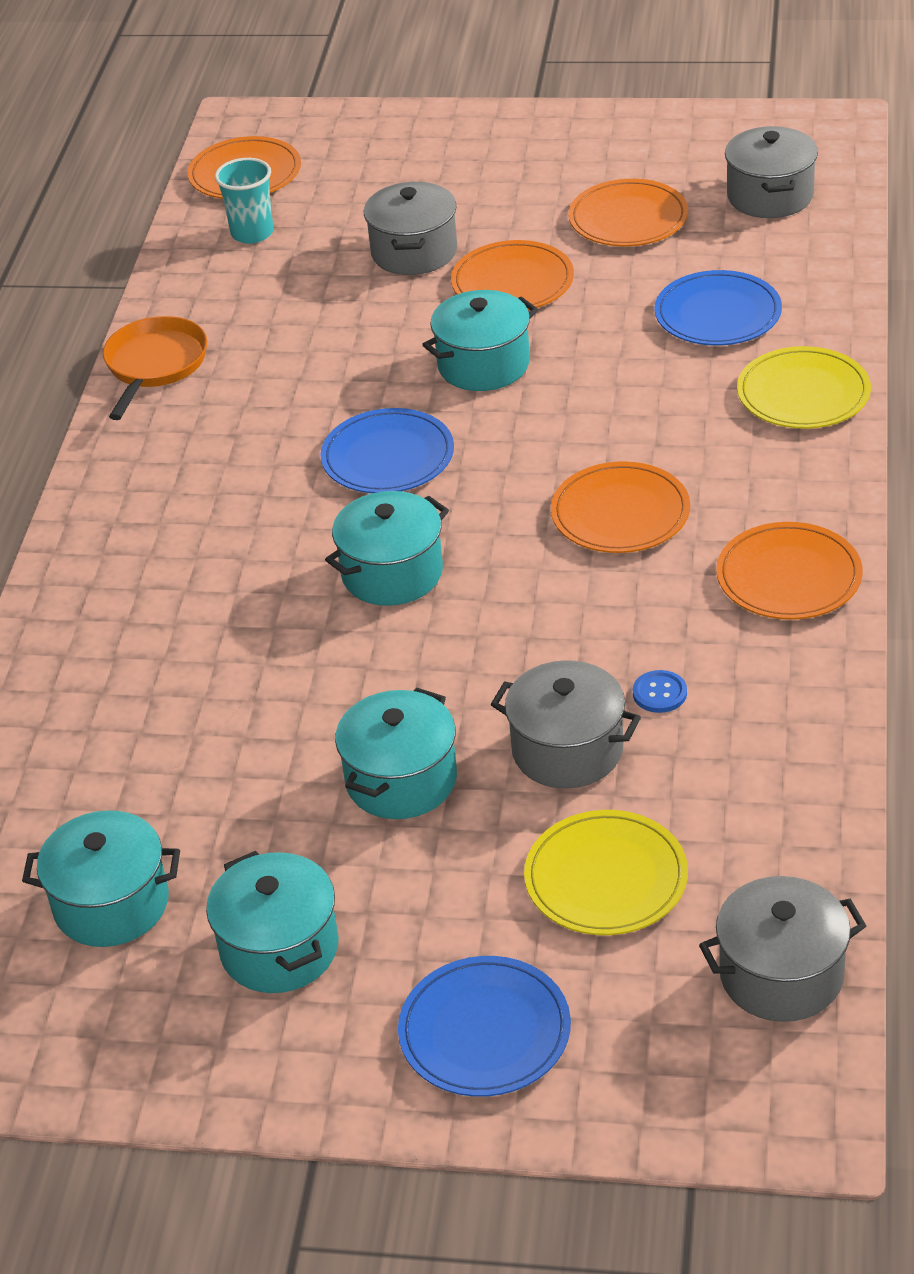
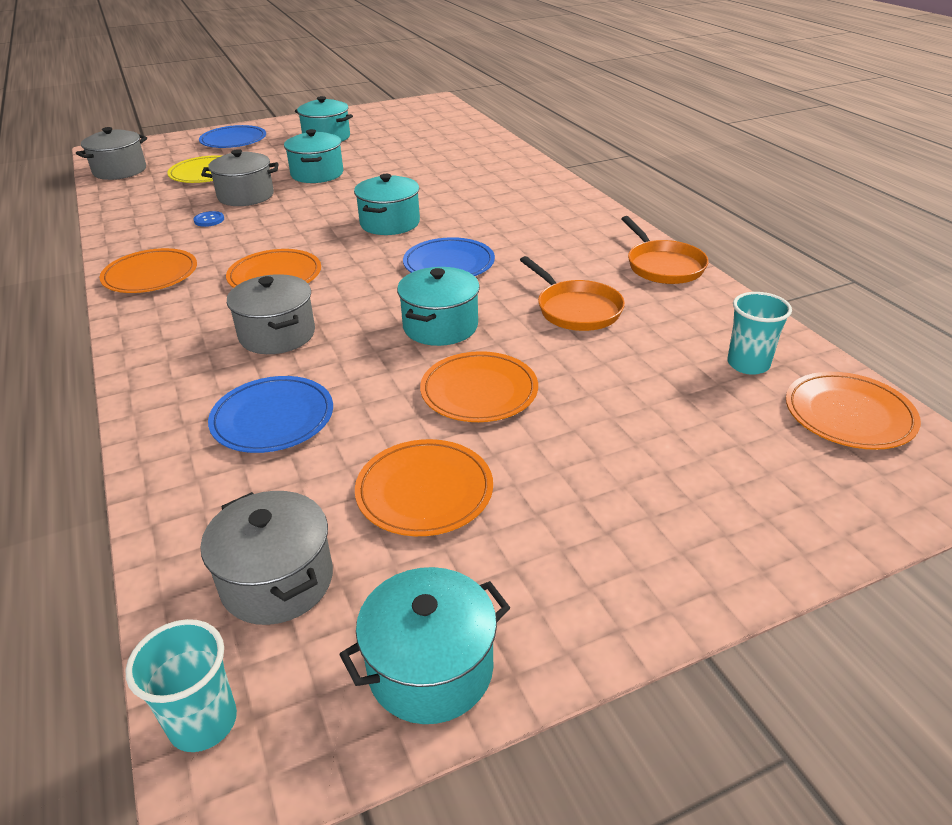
camera: 145 degrees right, 5 degrees down
(111, 904) = (401, 131): turquoise pot -> turquoise pot (430, 668)
(323, 340) = (576, 309): none -> orange pan
(414, 252) = (593, 391): grey pot -> grey pot (277, 335)
(803, 394) = (170, 376): yellow plate -> none
(842, 145) = (203, 722): none -> turquoise cup

